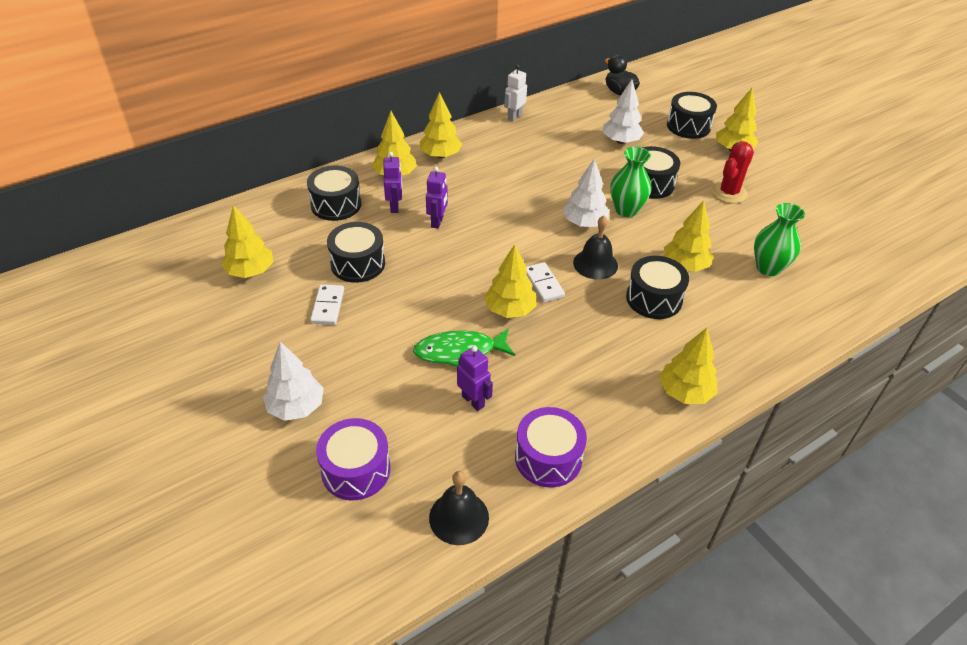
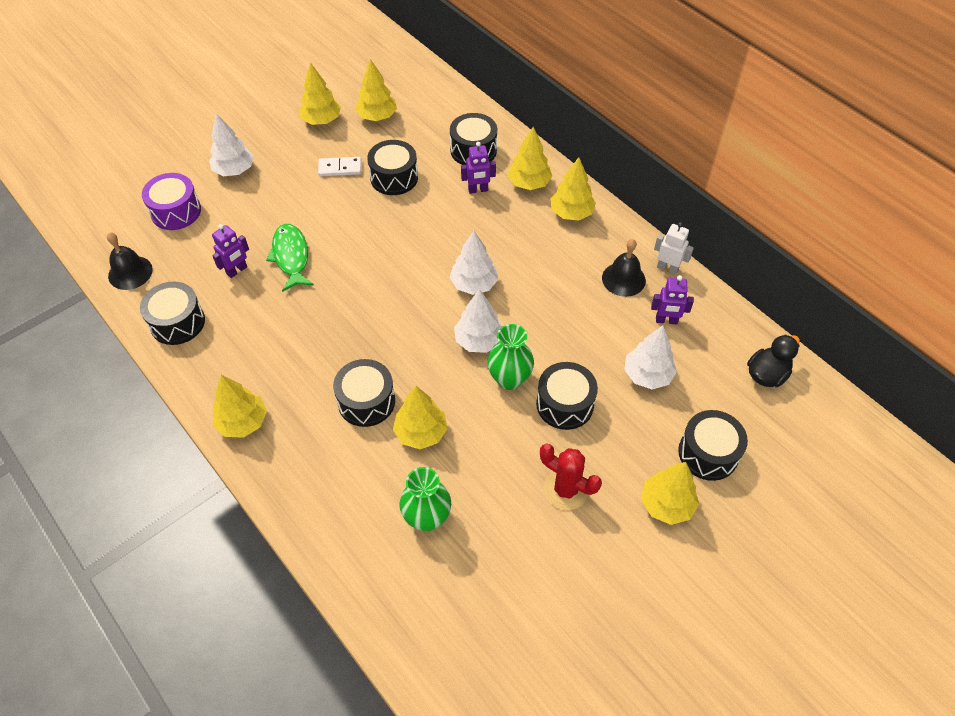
camera: 85 degrees right, 10 degrees up
(437, 222) = (460, 223): purple robot -> purple robot (666, 320)
(510, 310) = (343, 287): yellow tree -> yellow tree (321, 120)
(518, 220) = (474, 284): none -> white tree
(543, 284) = (380, 310): white domino -> none
(548, 458) = (177, 322): purple drum -> black drum
(595, 264) = (414, 351): black bell -> black bell (623, 279)

